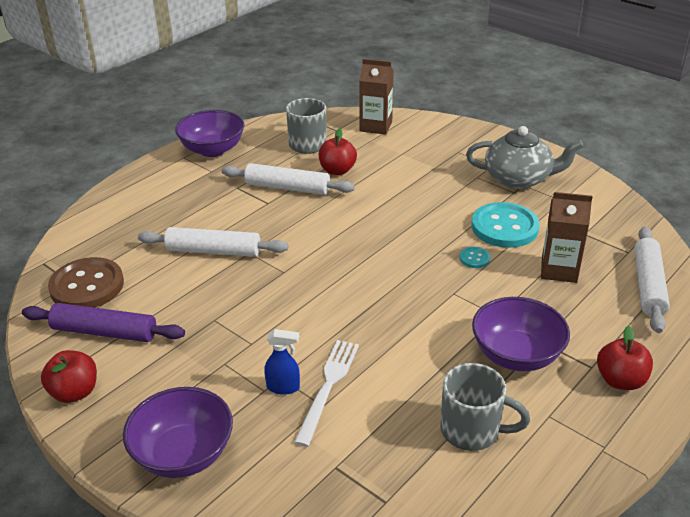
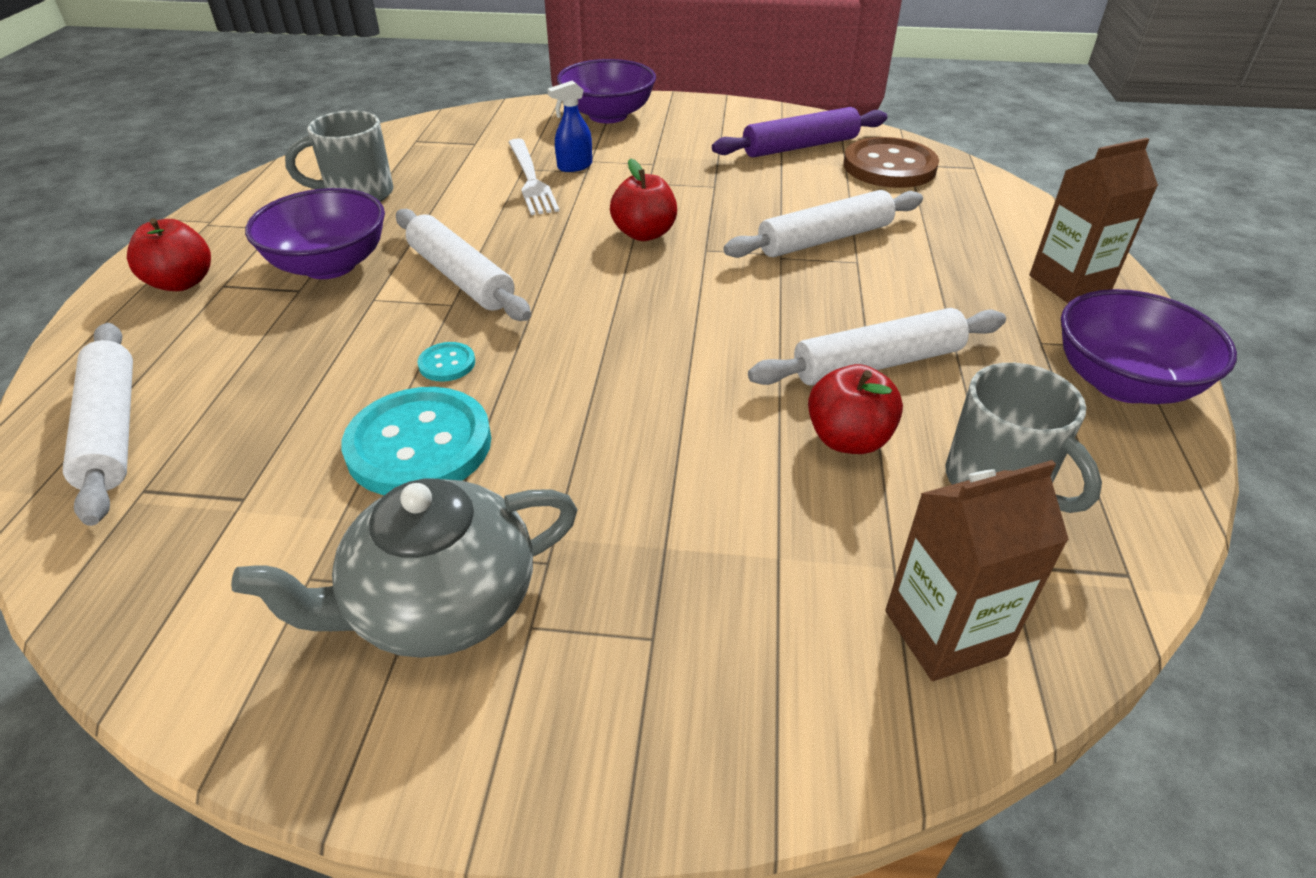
camera: 145 degrees right, 5 degrees up
(74, 392) = (749, 114): red apple -> red apple (644, 234)
(438, 310) = (461, 277): none -> white rolling pin
(559, 270) = (288, 398): brown carton -> brown carton (1069, 283)

